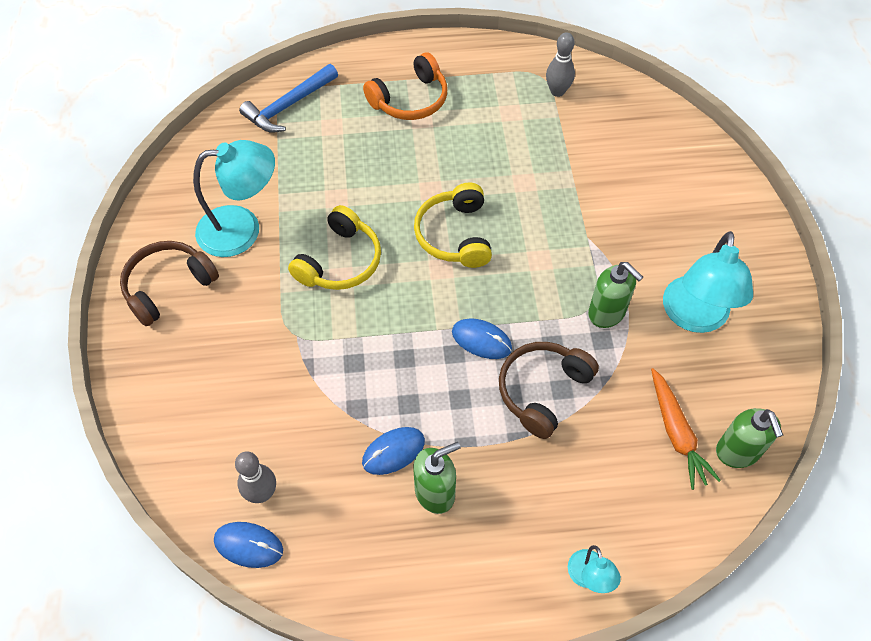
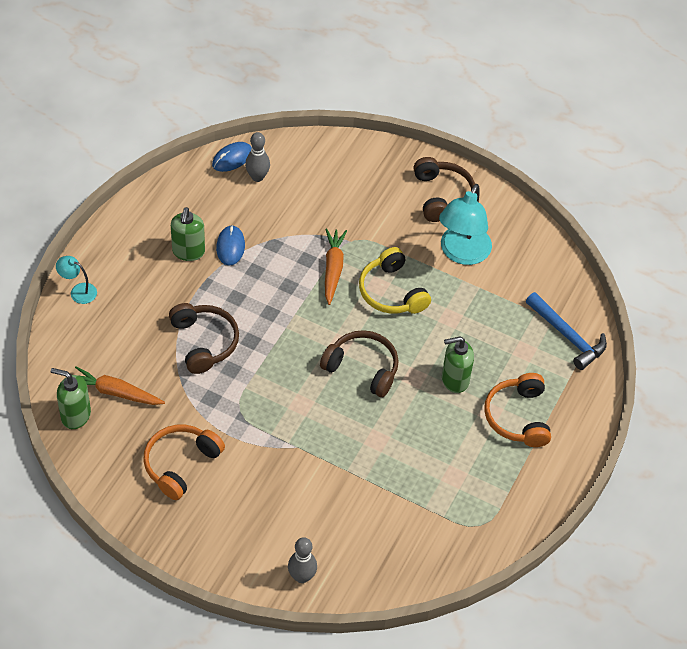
camera: 120 degrees right, 5 degrees down
(289, 105) = (567, 336): blue hammer -> blue hammer turned 150 degrees clockwise
(349, 330) = (333, 269): none -> orange carrot
(455, 235) = (362, 368): yellow headphones -> brown headphones
(481, 340) = (267, 333): blue mouse -> none
(557, 91) = (453, 526): grey bowling pin -> grey bowling pin (302, 576)
(607, 313) = (227, 415): green soap dispenser -> green soap dispenser (454, 380)
(694, 317) = (181, 464): turquoise lamp -> orange headphones

